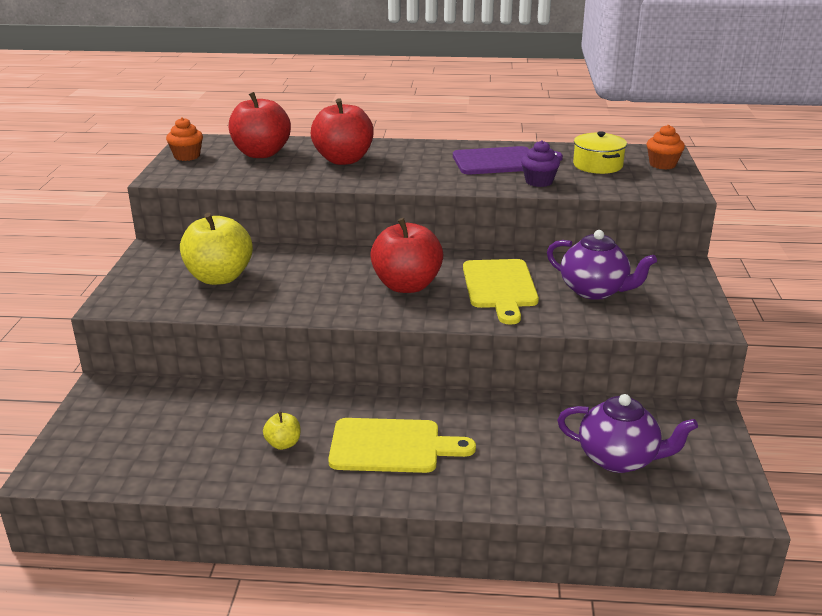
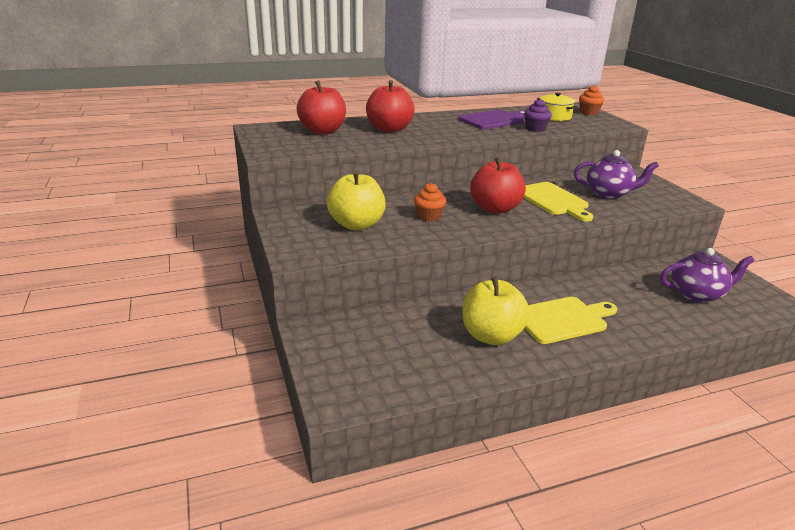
camera: 25 degrees left, 0 degrees up
(187, 156) = (266, 138): orange cupcake -> orange cupcake (429, 216)
(283, 444) = (491, 336): yellow apple -> yellow apple, size x2.22

